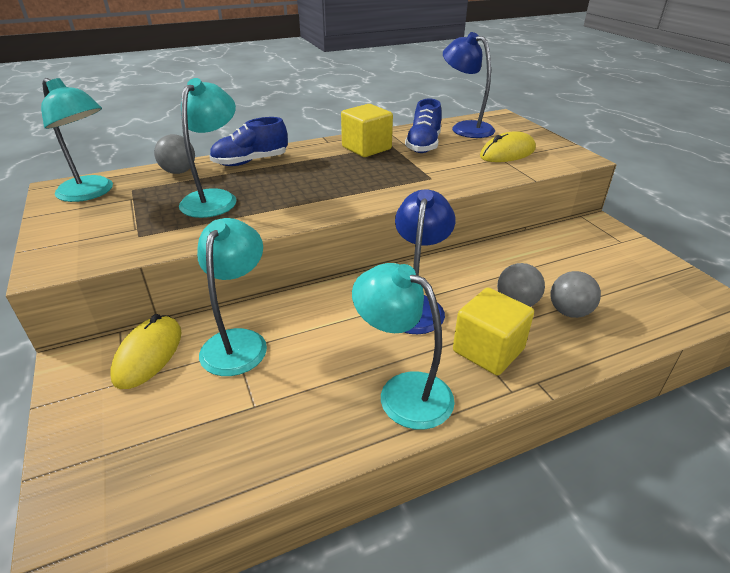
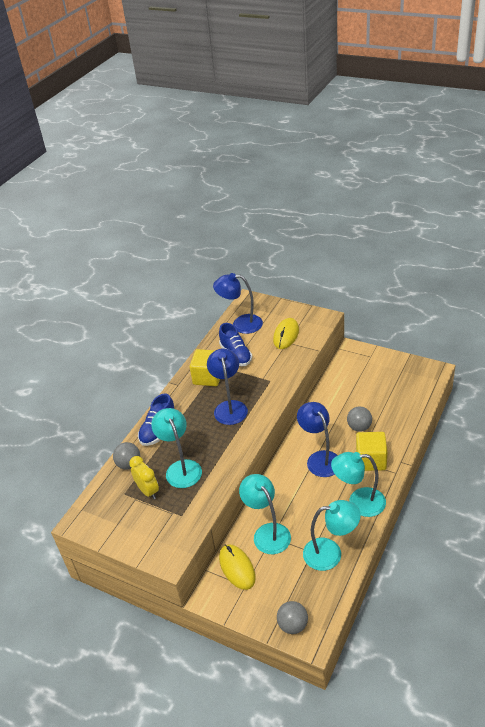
camera: 35 degrees left, 5 degrees up
(91, 193) = (106, 511): turquoise lamp -> turquoise lamp (330, 553)
(153, 199) = (148, 491): none -> yellow clock
(349, 178) = (229, 407): none -> blue lamp
(569, 312) = (383, 417): grey ball -> grey ball (293, 625)

